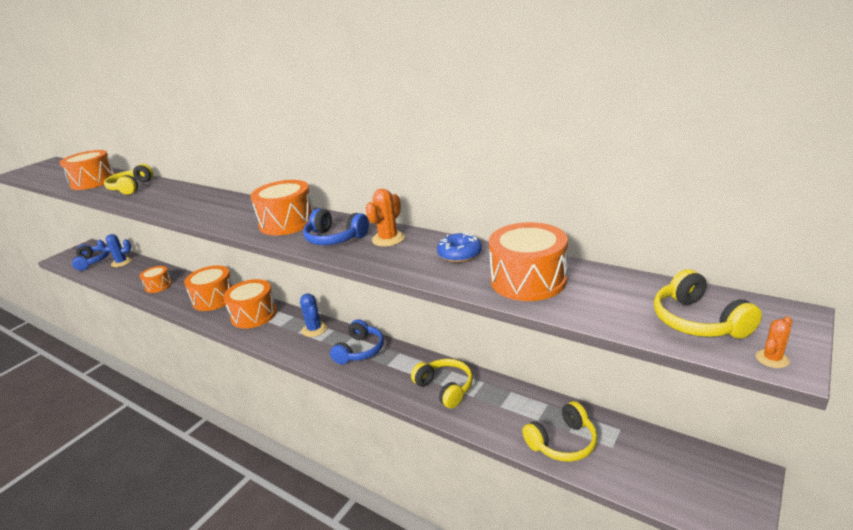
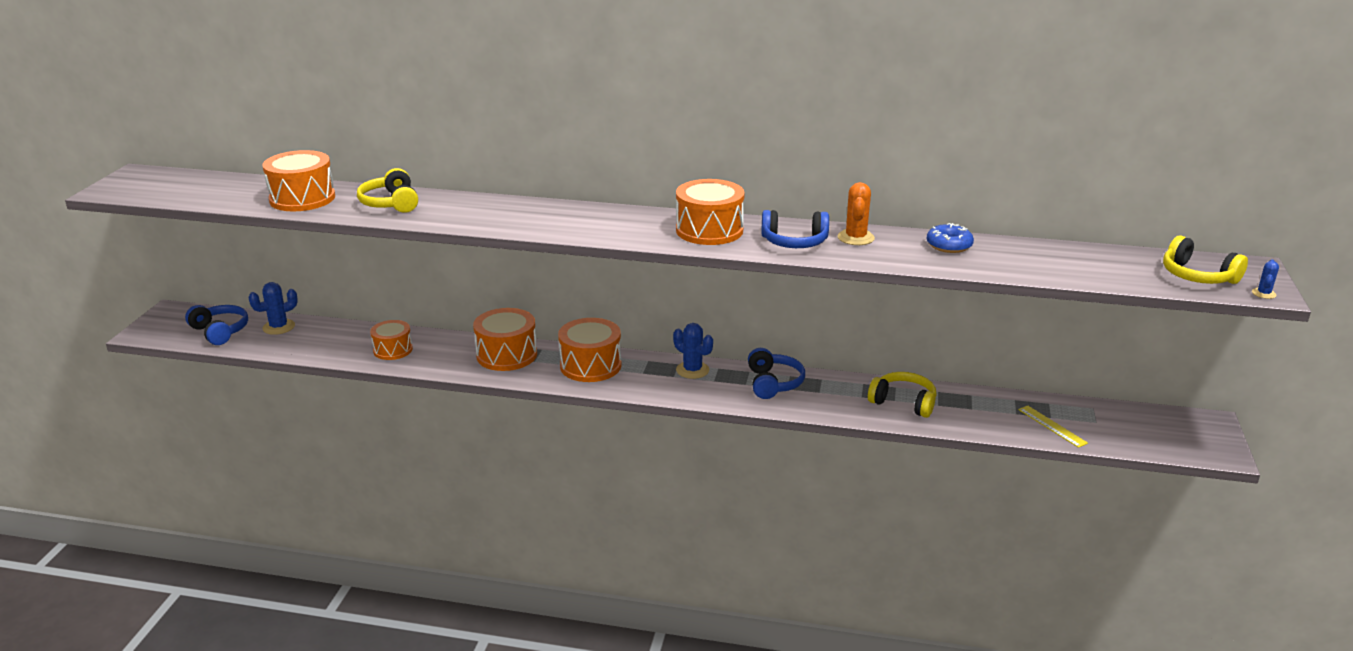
camera: 25 degrees left, 0 degrees up
(528, 280) = (1038, 261): orange drum -> none
(562, 442) = (1052, 426): yellow headphones -> yellow ruler
(772, 359) = (1263, 293): orange cactus -> blue cactus

